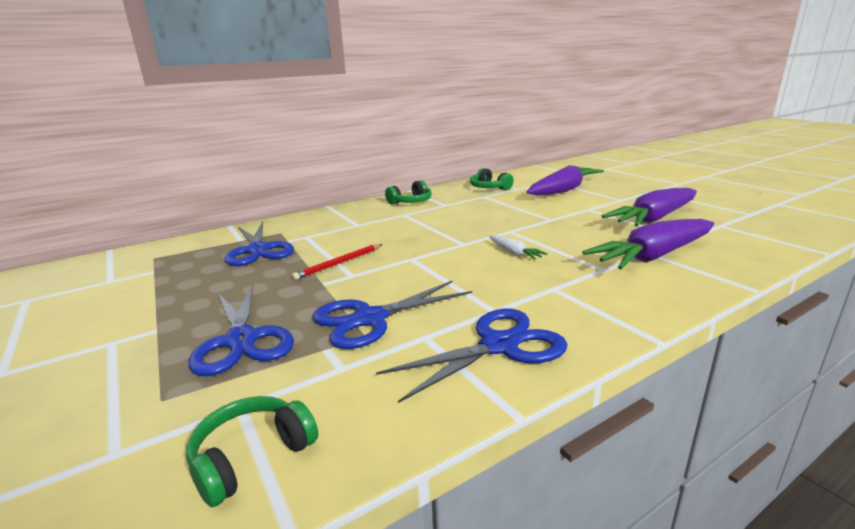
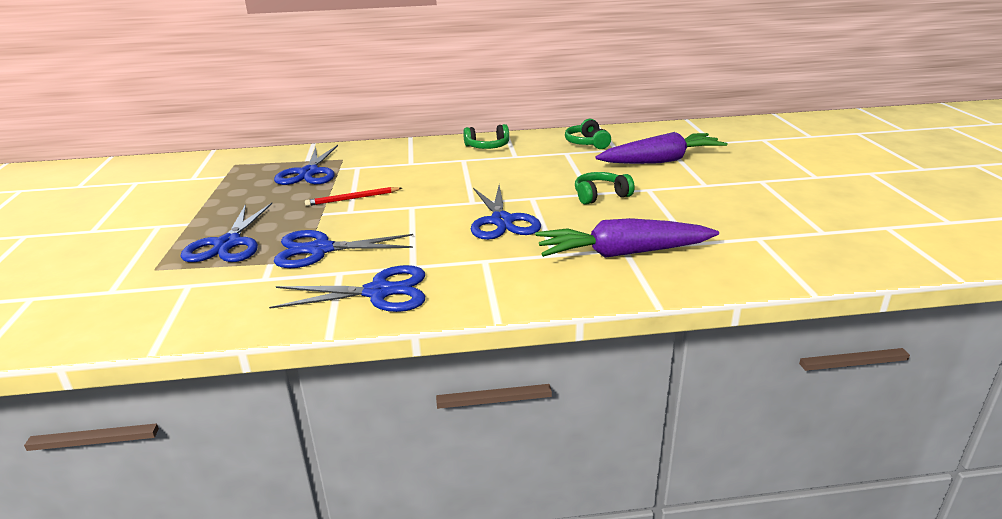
camera: 25 degrees right, 5 degrees up
(252, 457) = (168, 313): green headphones -> green headphones (600, 196)
(514, 253) = (502, 221): white carrot -> blue scissors
(654, 219) = (698, 215): purple carrot -> none

